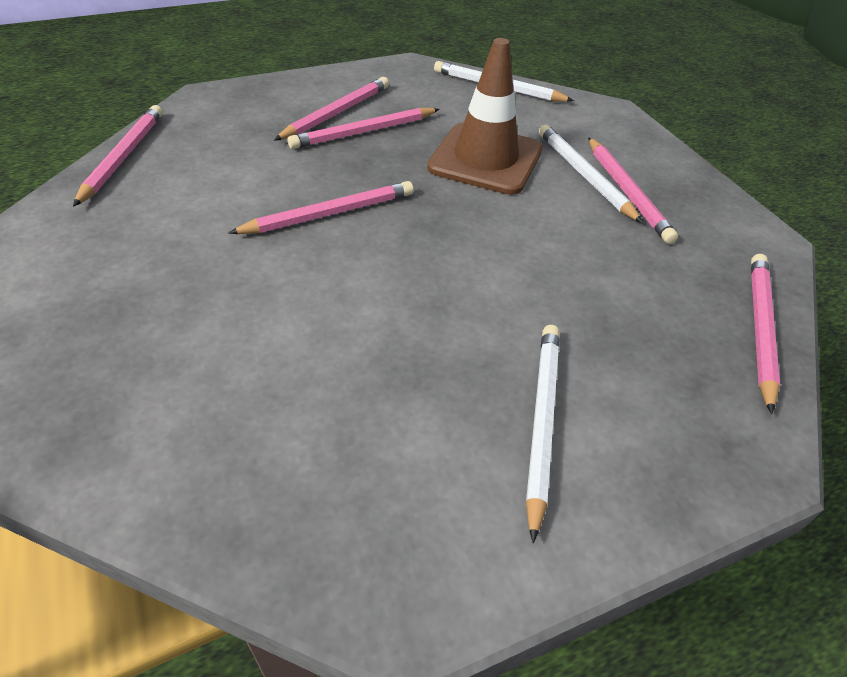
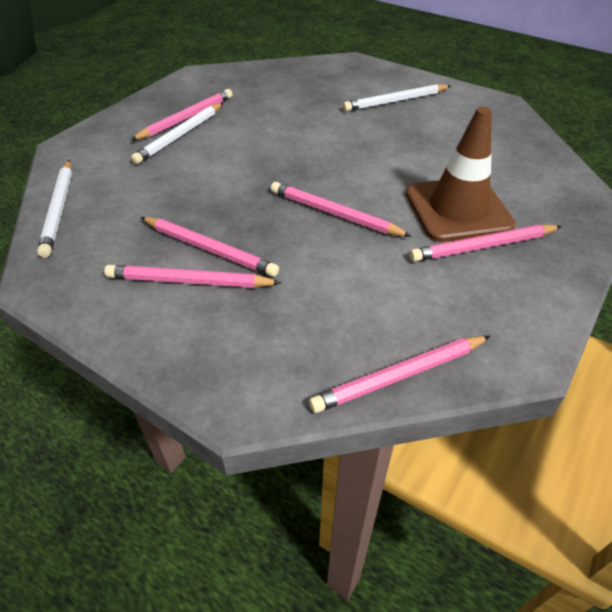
camera: 120 degrees left, 0 degrees up
(485, 159) = (195, 177): brown traffic cone -> brown traffic cone (458, 209)
(760, 329) = (273, 69): pink pencil -> pink pencil (482, 246)

